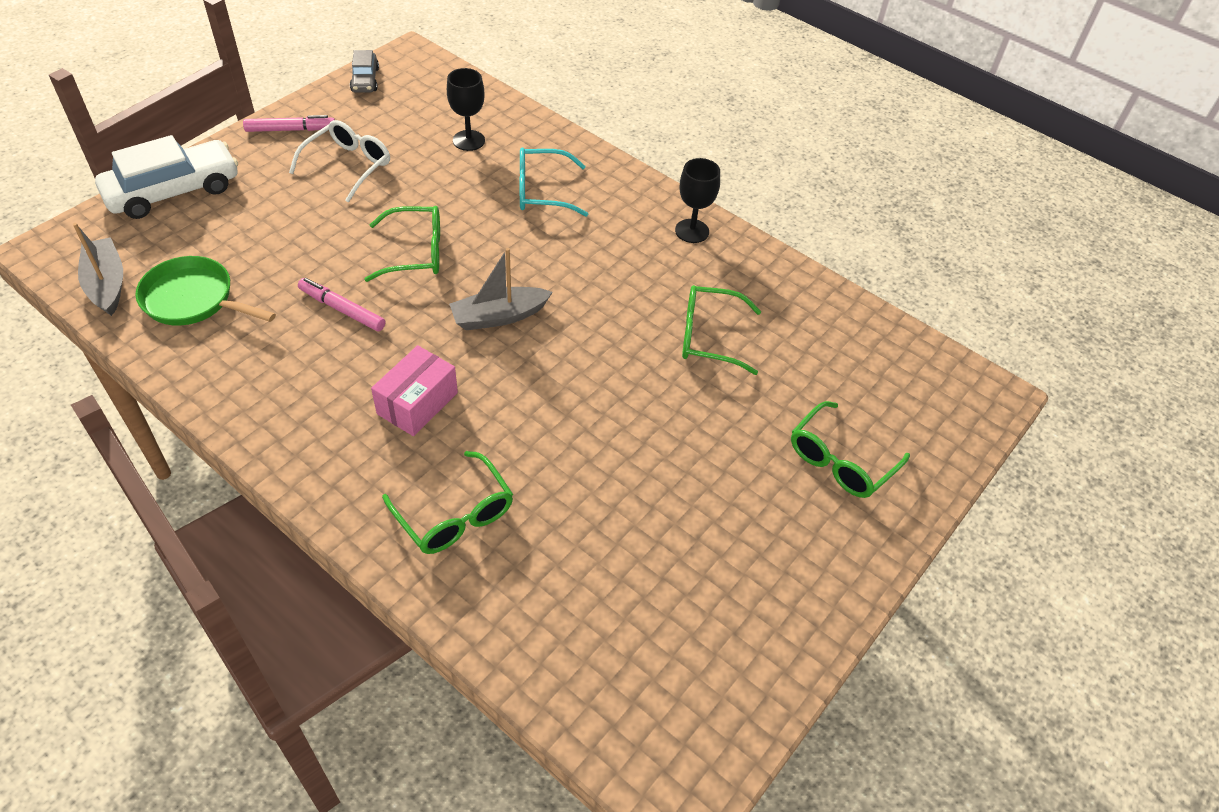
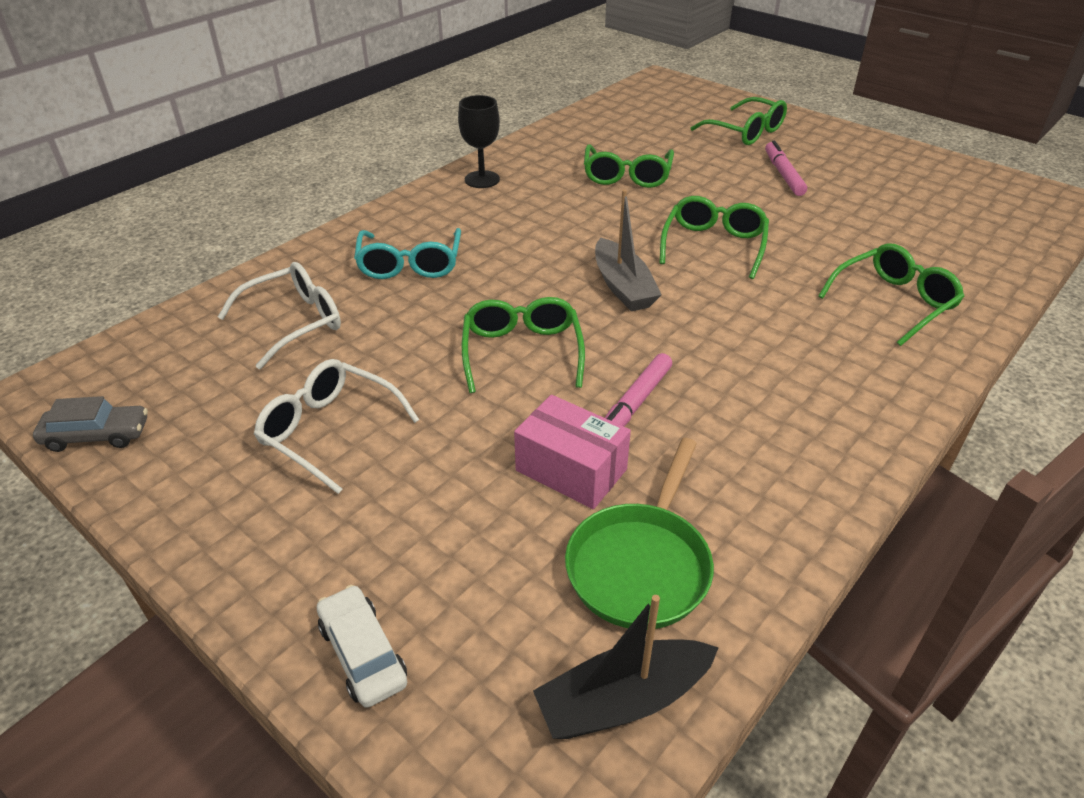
camera: 85 degrees left, 10 degrees down
(106, 284) = (622, 701): grey boat -> black boat
(173, 191) = (363, 653): white car -> white car, size x0.52
(290, 130) = (213, 511): pink marker -> pink marker (783, 174)
(417, 403) = (765, 334): pink box -> pink box (571, 470)
(468, 140) = (294, 322): black goblet -> white glasses
(567, 389) = (714, 245): none -> green glasses

